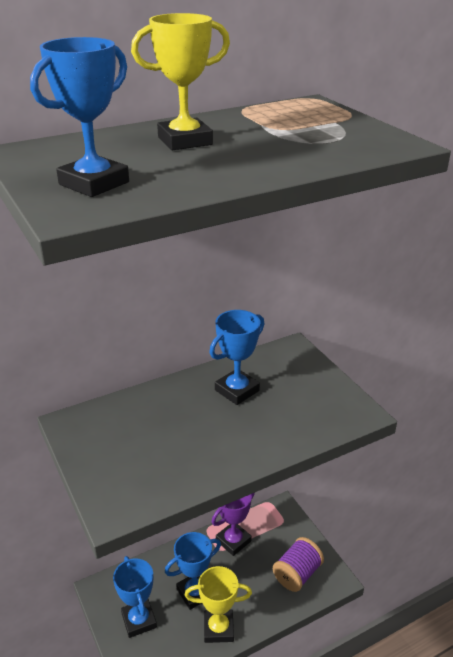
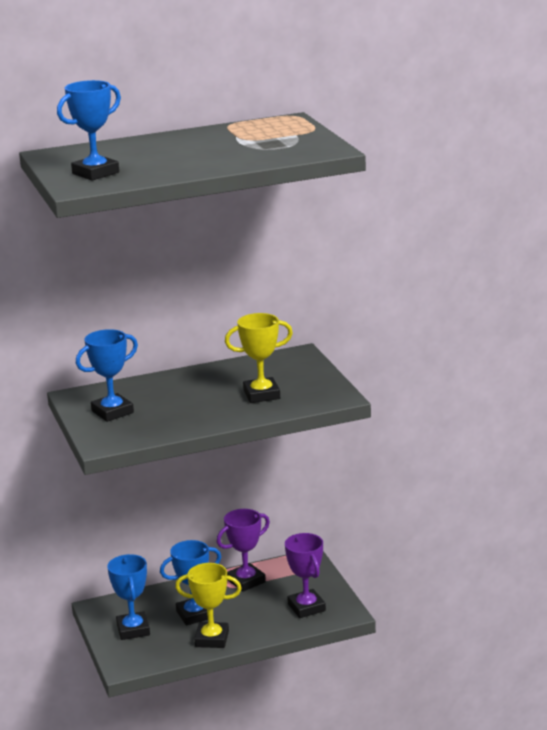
camera: 10 degrees right, 10 degrees down
(185, 141) = (170, 147): yellow trophy -> yellow trophy (261, 395)
(237, 390) = (231, 380): blue trophy -> blue trophy (112, 412)
(297, 574) = (306, 607): purple spool -> purple trophy

